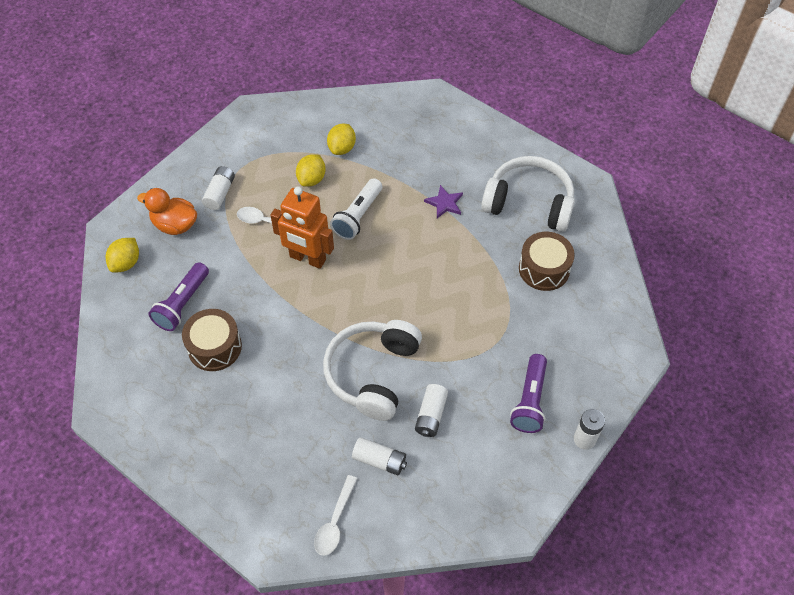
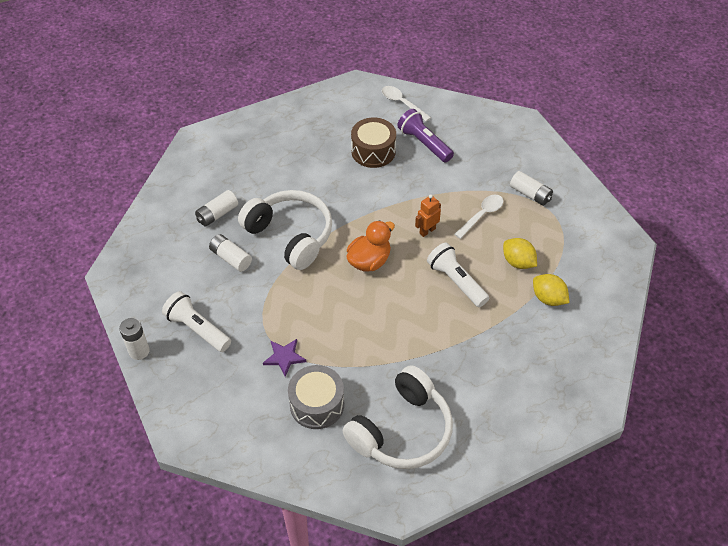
camera: 115 degrees right, 5 degrees down
(126, 263) = (482, 121): yellow lemon -> none
(175, 225) = (508, 158): orange duck -> orange duck (369, 261)
(307, 258) = (427, 231): orange robot -> orange robot, size x0.51
(335, 522) = (191, 175): white spoon -> white spoon (402, 103)
(444, 203) = (438, 356): purple star -> purple star (284, 357)
(530, 401) = (197, 329): purple flashlight -> white flashlight
(544, 269) = (317, 404): brown drum -> grey drum

